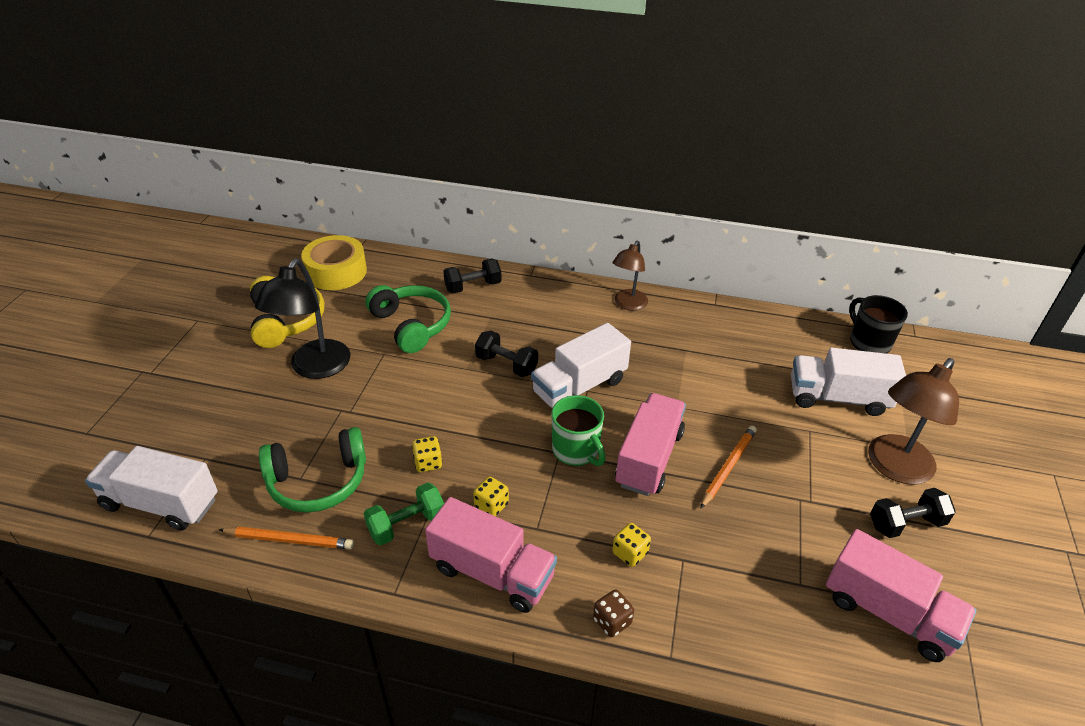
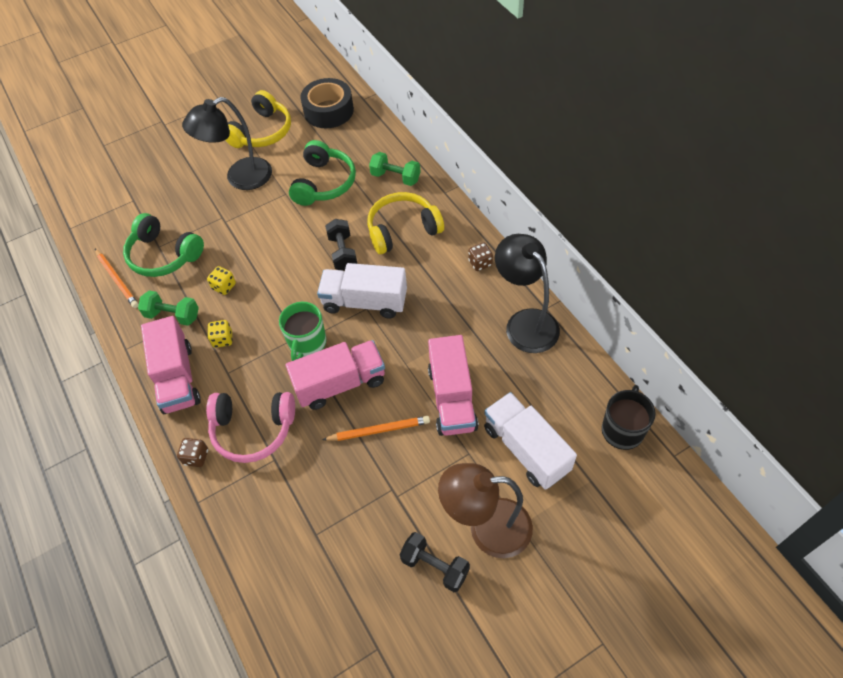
camera: 50 degrees right, 15 degrees up
(161, 503) = (91, 213): white truck -> none
(336, 272) = (328, 111): yellow tape -> black tape
(473, 286) = (395, 177): black dumbbell -> green dumbbell
(534, 318) = (402, 230): none -> yellow headphones
(628, 304) = (480, 263): brown lamp -> brown dice
(630, 553) = (253, 430): yellow dice -> pink headphones
(716, 321) = (525, 322): none -> black lamp
(888, 612) = (339, 599): pink truck -> pink truck (452, 398)

